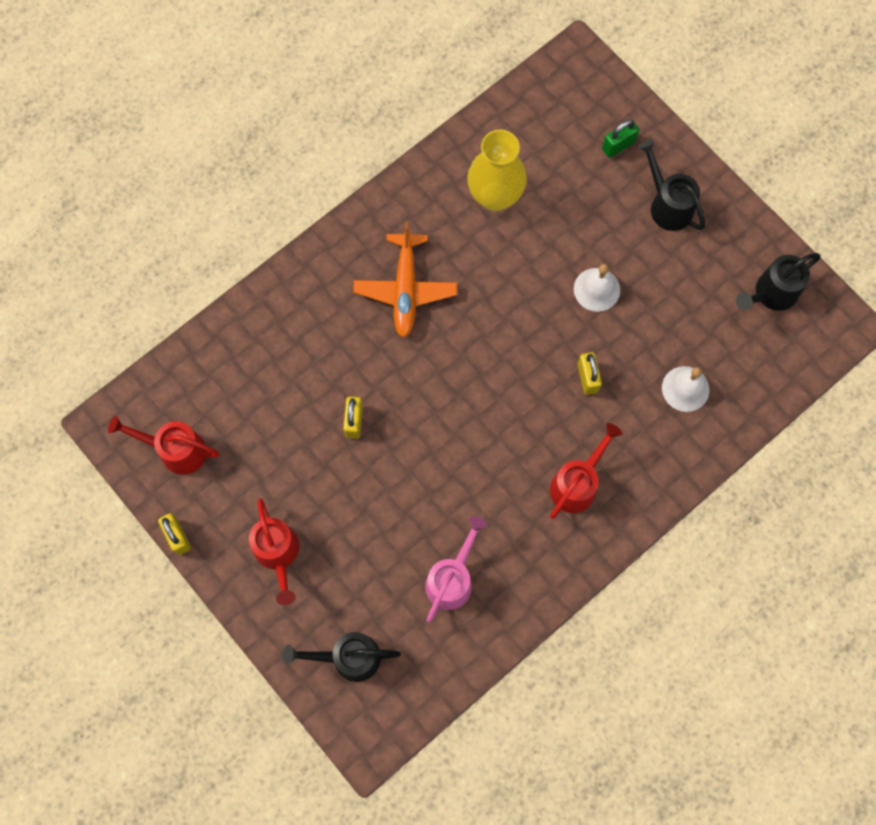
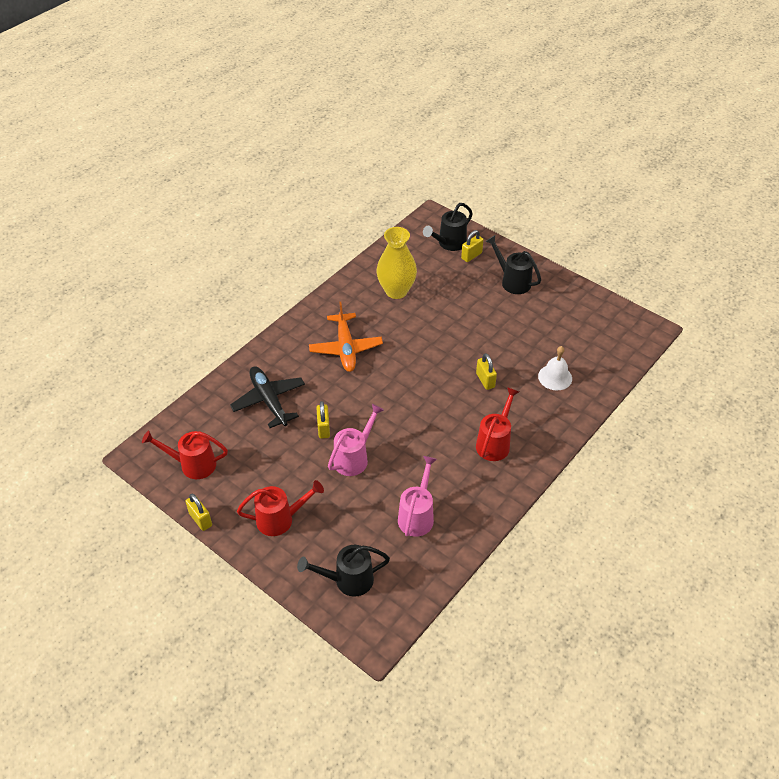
camera: 10 degrees left, 25 degrees down
(278, 554) = (280, 519): red watering can -> red watering can turned 75 degrees counterclockwise
(288, 362) = (269, 400): none -> black plane
(387, 476) = (354, 458): none -> pink watering can
(596, 289) = (478, 331): white bell -> none
(618, 145) = (471, 256): green padlock -> yellow padlock
(771, 294) = (596, 318): black watering can -> black watering can (449, 243)

